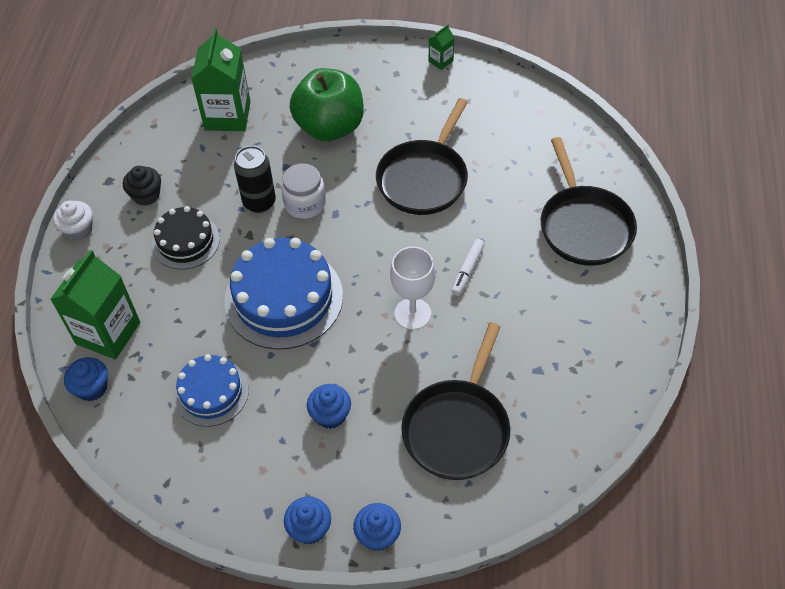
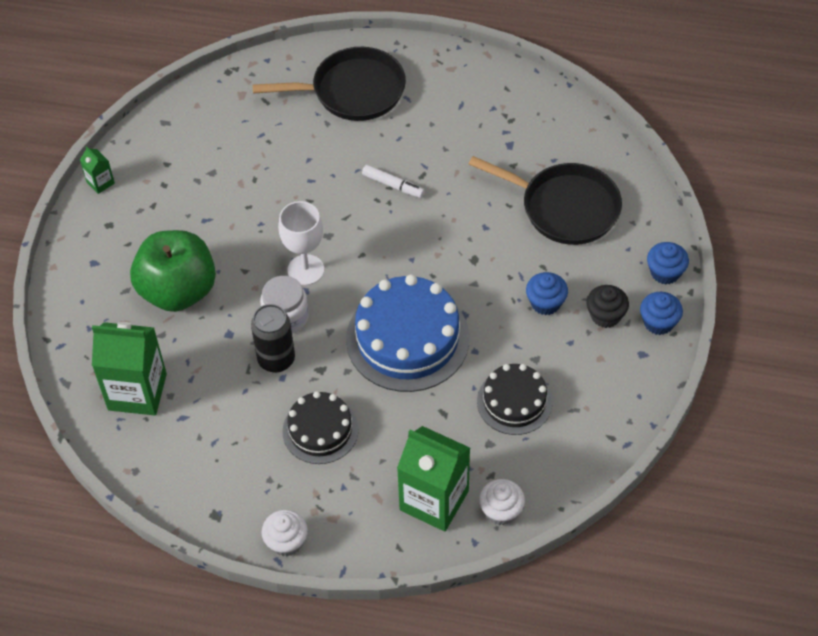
camera: 85 degrees left, 0 degrees up
(92, 388) = (501, 511): blue cupcake -> white cupcake
(146, 195) = (246, 473): black cupcake -> black cupcake (605, 315)
(211, 392) = (514, 401): blue cake -> black cake
(412, 314) = (439, 232): white goblet -> white goblet (305, 270)
(424, 178) = (270, 210): black pan -> none

